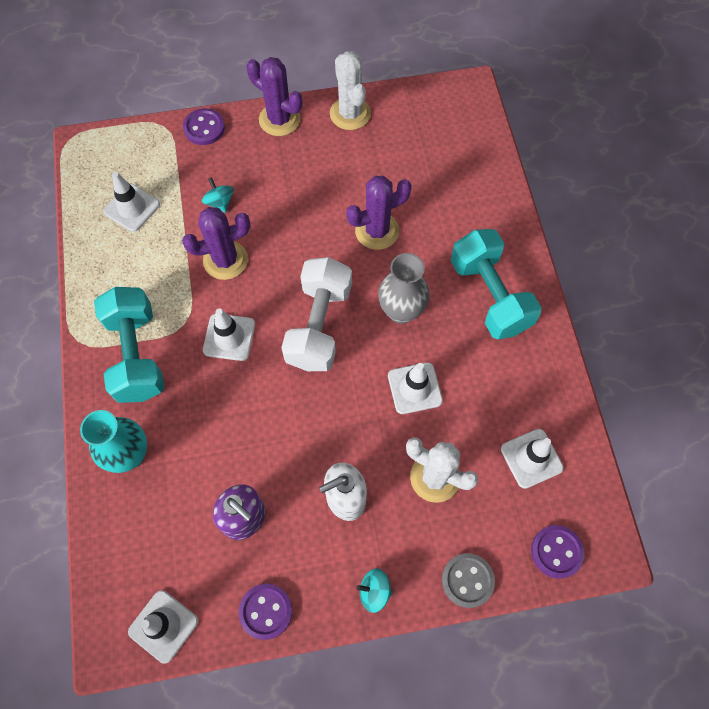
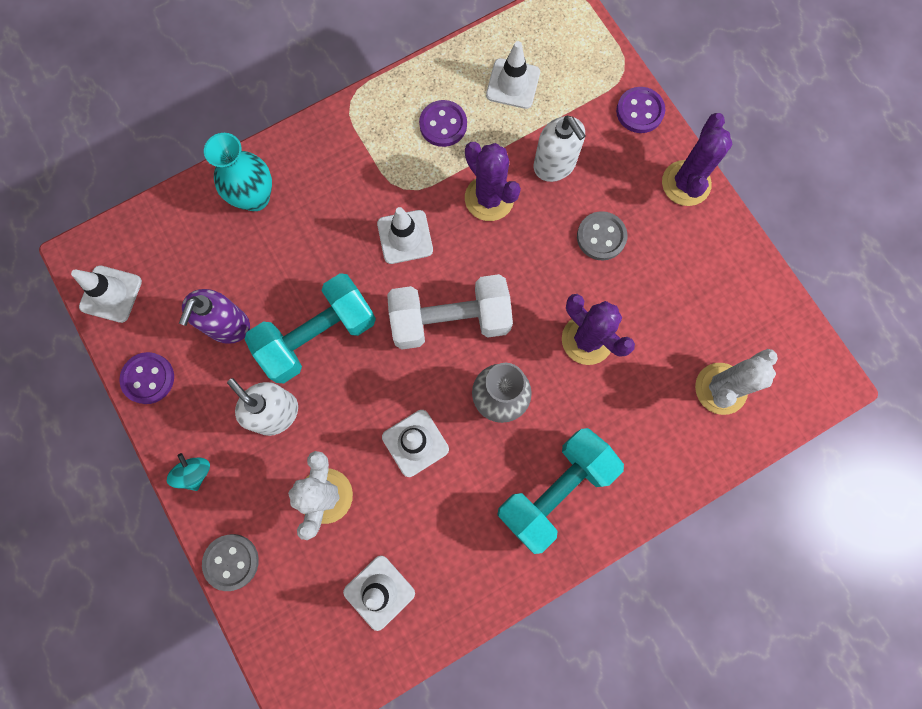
camera: 70 degrees right, 10 degrees up
(137, 355) = (355, 159): turquoise dumbbell -> turquoise dumbbell (318, 336)
(220, 202) = (554, 165): turquoise spinning top -> white soap dispenser
(296, 191) = (601, 237): none -> grey button
(350, 114) = (729, 256): white cactus -> white cactus (720, 388)
(556, 552) = (287, 647): purple button -> purple button (443, 125)

